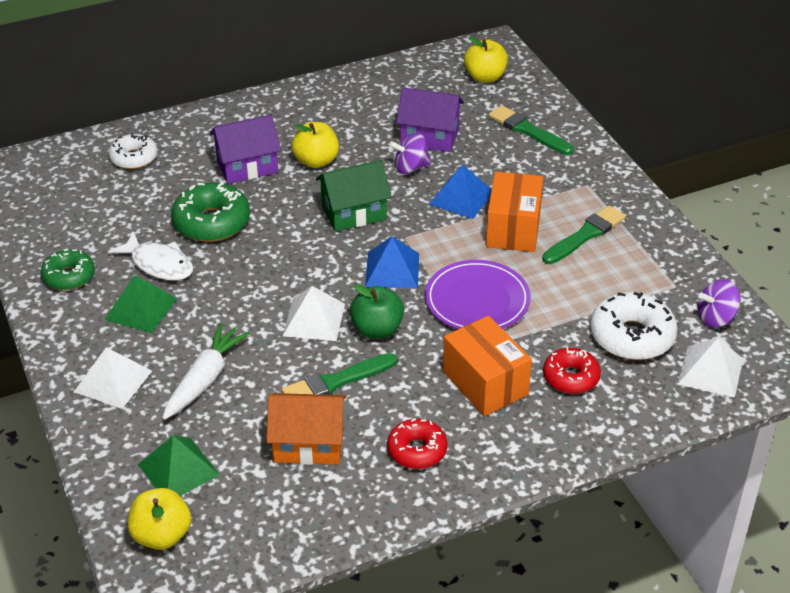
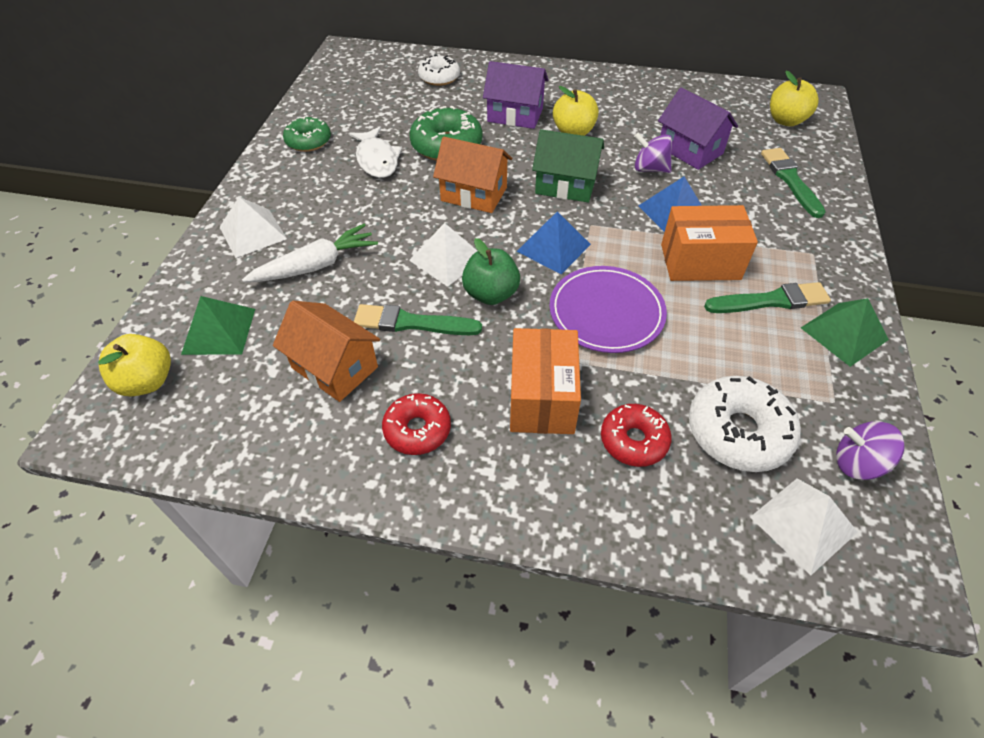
camera: 35 degrees right, 10 degrees up
(140, 309) = (329, 187): green pyramid -> green pyramid (844, 333)
(282, 256) = (474, 194): none -> orange house
(513, 229) = (700, 262): orange box -> orange box turned 45 degrees clockwise

